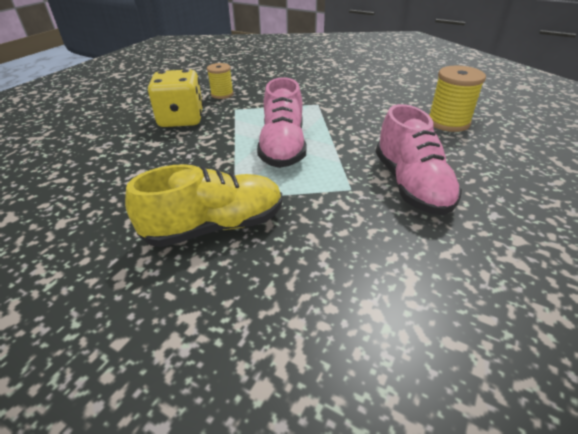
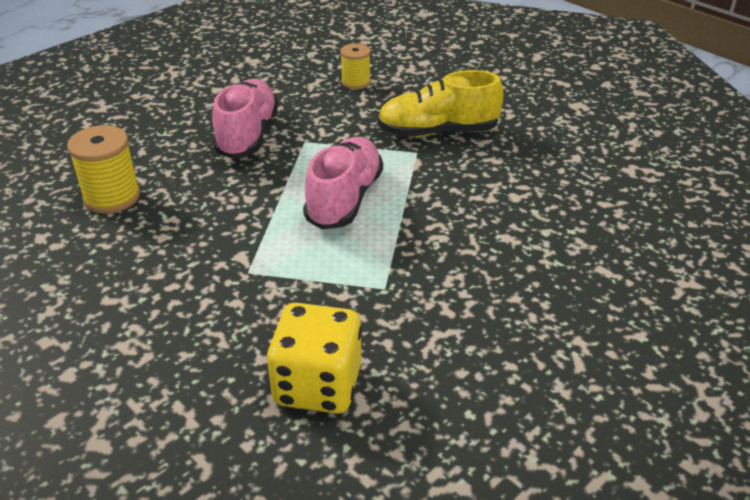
camera: 165 degrees left, 0 degrees up
(181, 119) = (472, 279): yellow dice -> yellow dice (317, 385)
(222, 94) = (398, 337): yellow spool -> yellow spool (355, 82)

